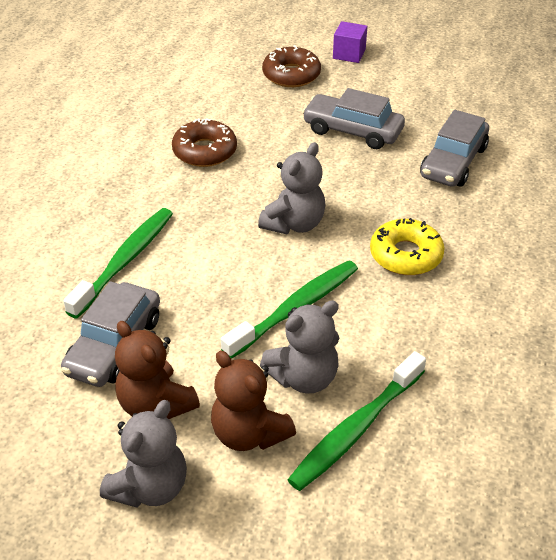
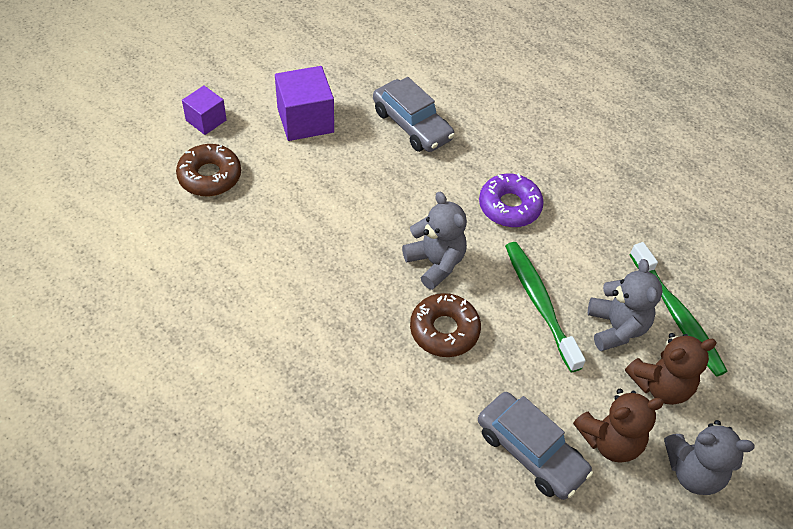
camera: 70 degrees left, 10 degrees up
(124, 261) = (423, 410): green toothbrush -> none
(150, 487) = (693, 471): grey teddy bear -> grey teddy bear turned 135 degrees clockwise
(205, 151) = (292, 290): brown donut -> brown donut (444, 330)
(352, 131) = (329, 169): grey car -> none
(398, 101) = (305, 120): none -> purple cube
(406, 255) = (509, 206): yellow donut -> purple donut

